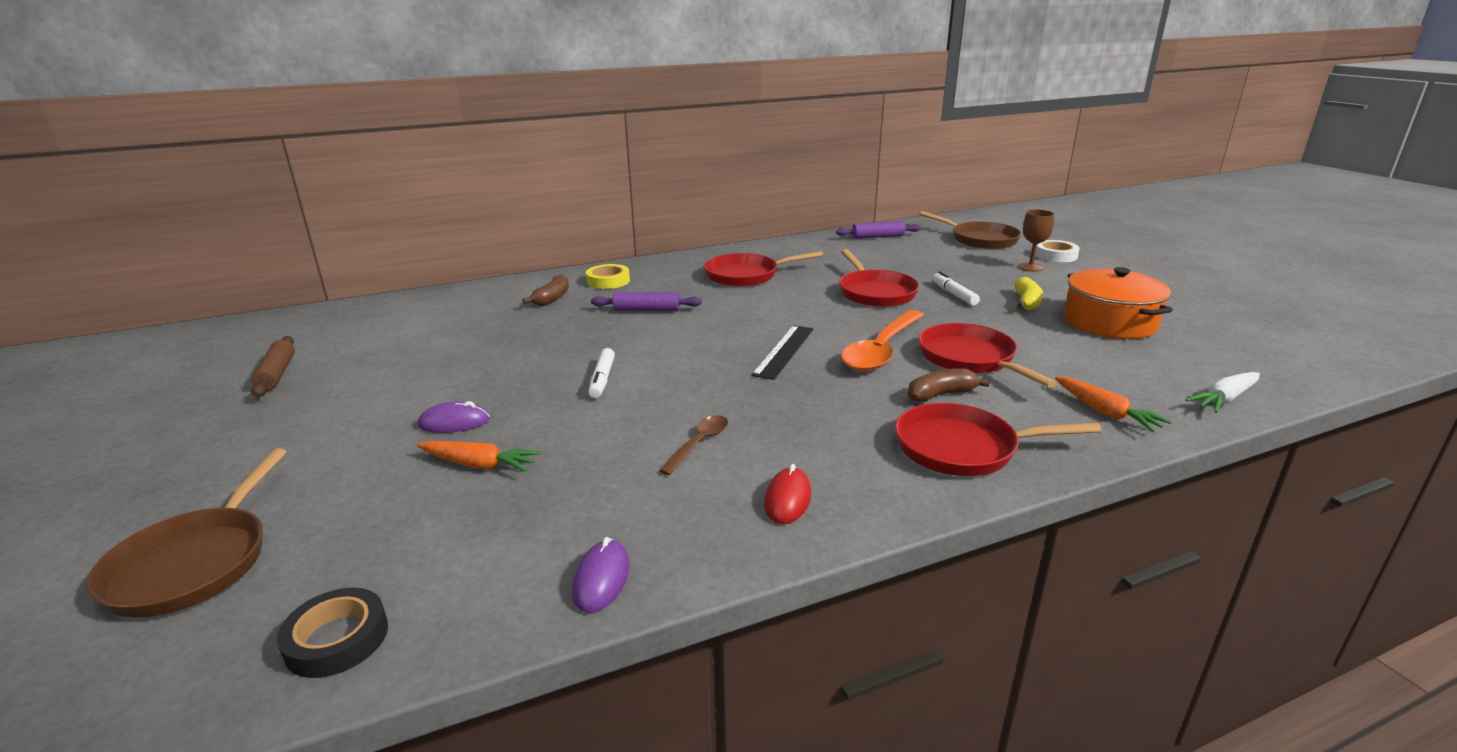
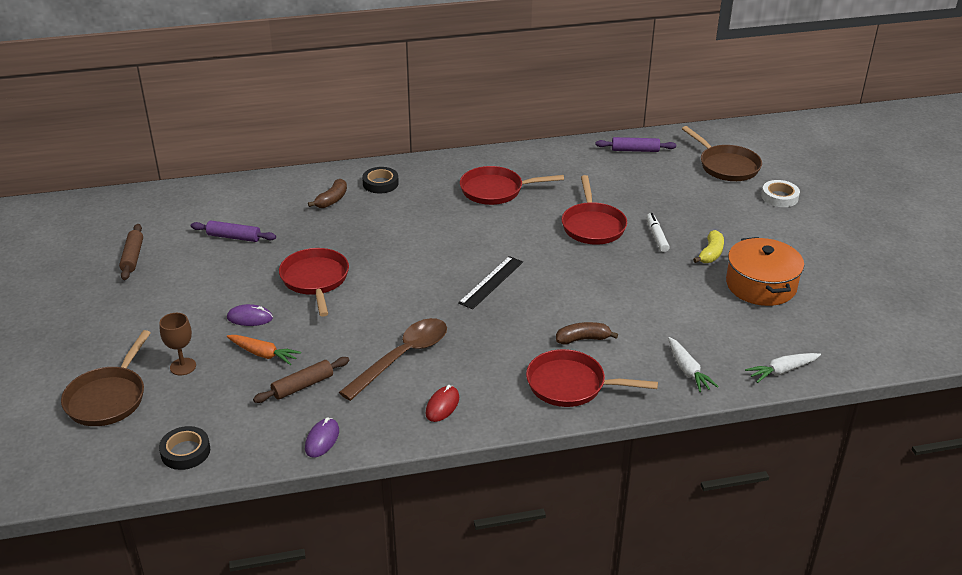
camera: 10 degrees right, 10 degrees up
(551, 500) = (303, 386): none -> brown rolling pin
(602, 379) = (353, 292): white marker -> none
(608, 281) = (380, 183): yellow tape -> black tape
(646, 310) = (402, 223): purple rolling pin -> purple rolling pin (234, 237)
(699, 443) = (403, 357): brown spoon -> brown spoon, size x1.97
(881, 350) = (564, 291): orange spoon -> none
(970, 359) = (625, 308): red pan -> red pan (315, 280)
(1030, 267) = (745, 210): brown goblet -> brown goblet (183, 366)
(1106, 412) = (688, 370): orange carrot -> white carrot

